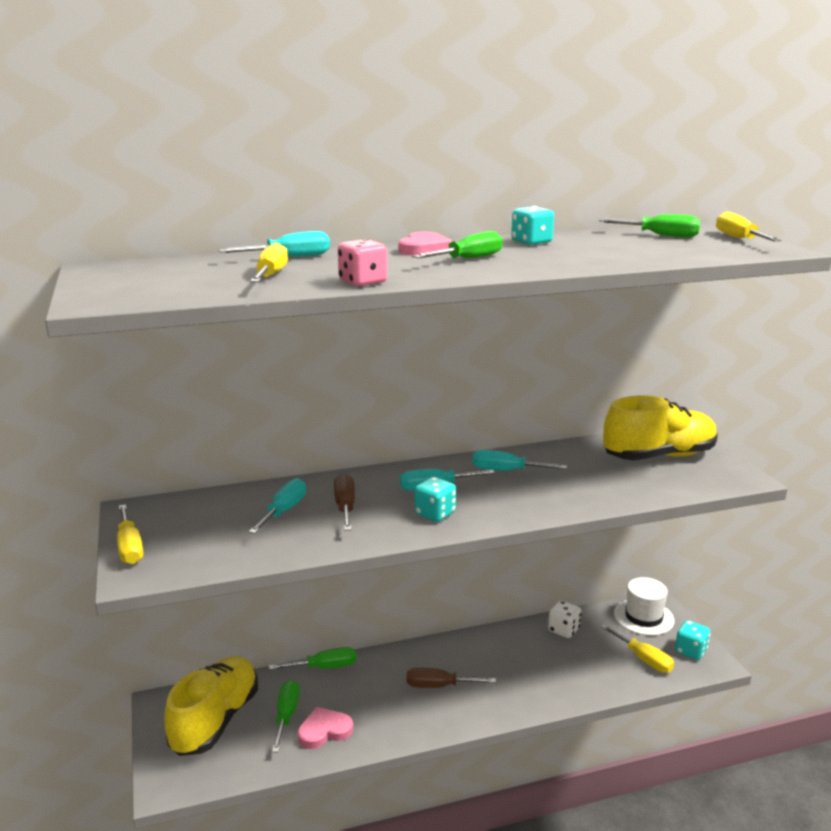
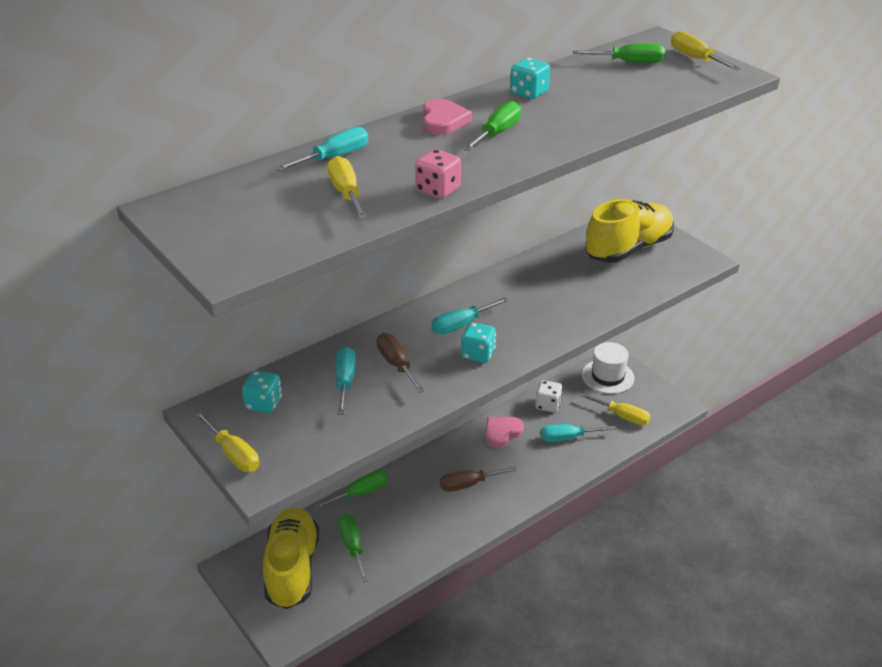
camera: 20 degrees left, 15 degrees up
(324, 731) = (393, 551): pink heart -> pink heart (502, 433)
(506, 471) = (511, 292): turquoise screwdriver -> turquoise screwdriver (568, 438)
(690, 651) = (655, 399): turquoise dice -> turquoise dice (264, 403)

